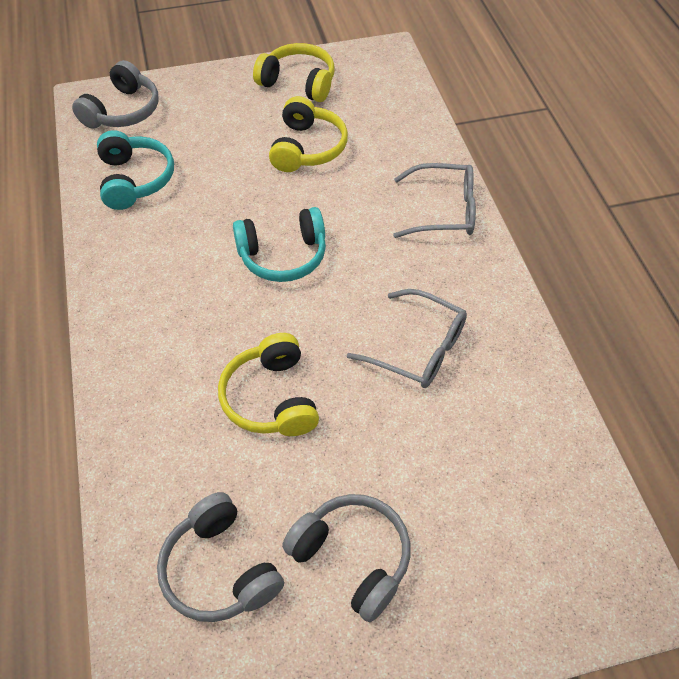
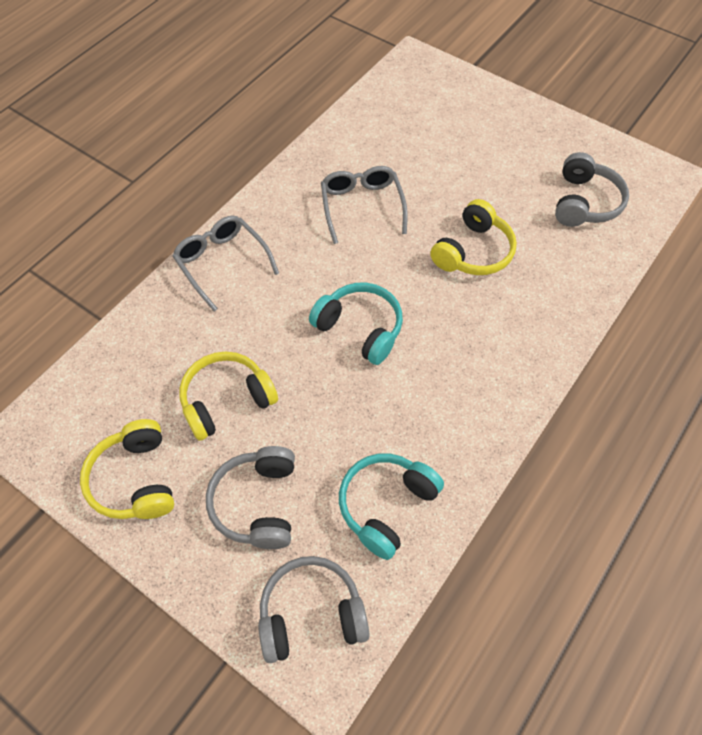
camera: 130 degrees left, 5 degrees up
(352, 558) = (516, 158): grey headphones -> grey headphones (257, 503)

